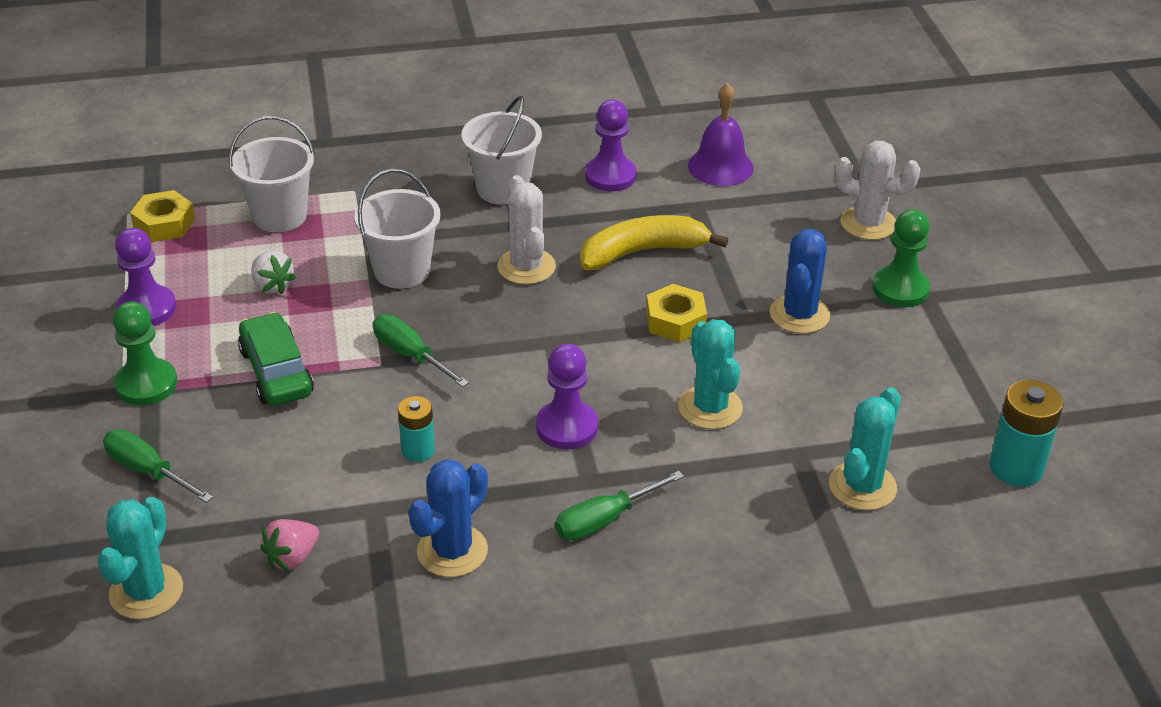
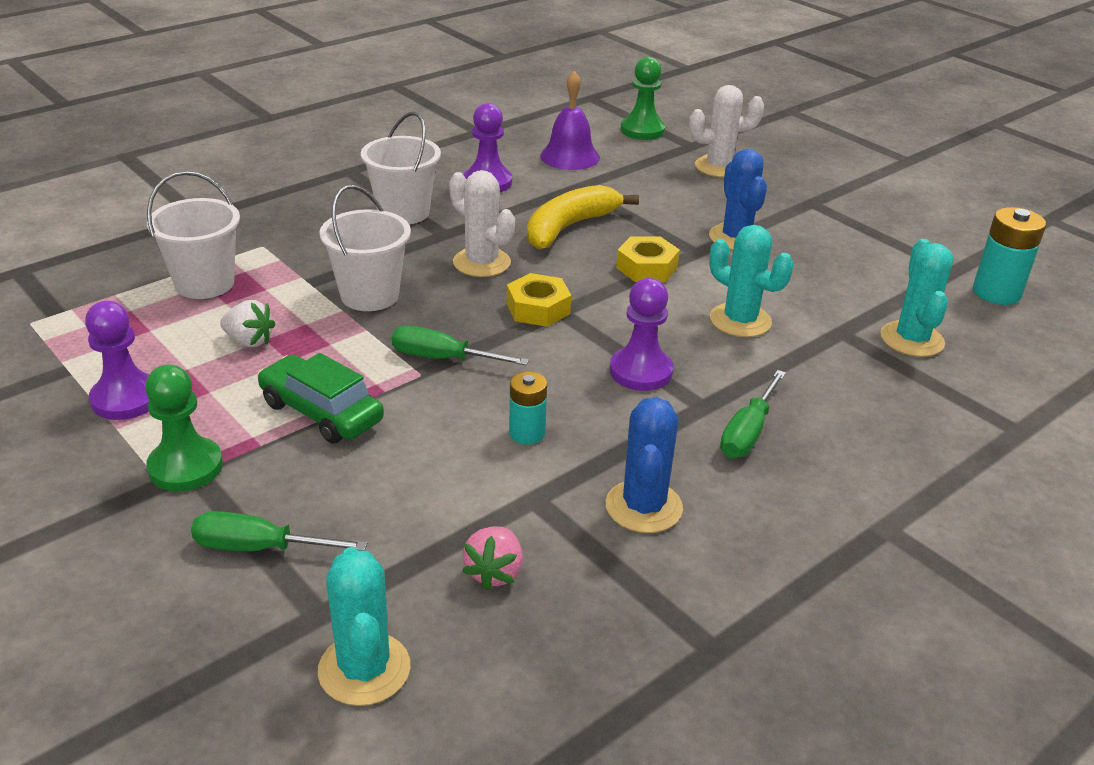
camera: 30 degrees left, 5 degrees down
(164, 224) = (82, 321): yellow nut -> yellow nut (538, 308)
(900, 289) = (788, 202): green pawn -> green pawn (642, 130)

